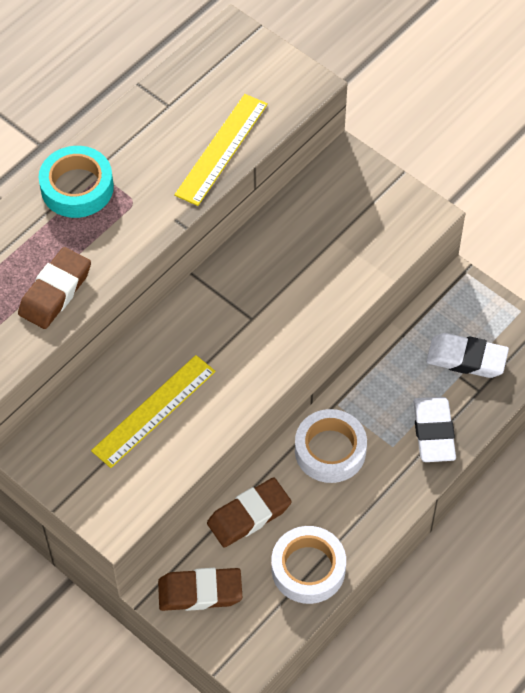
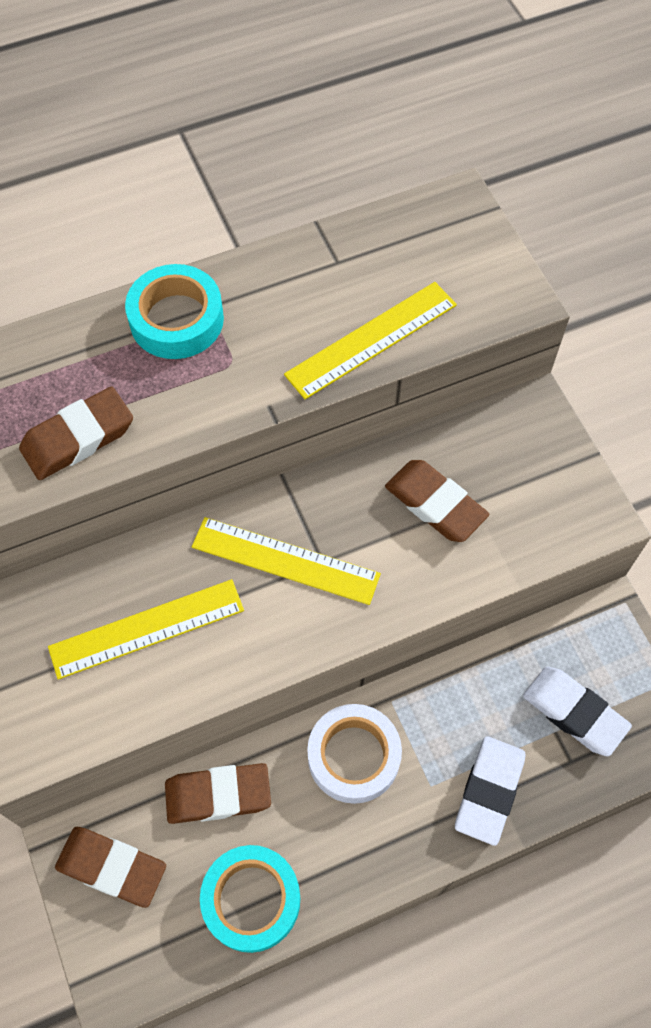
camera: 25 degrees right, 5 degrees up
(226, 328) = (285, 560): none -> yellow ruler
(308, 569) = (251, 900): white tape -> turquoise tape
(310, 250) = (435, 504): none -> brown eraser

